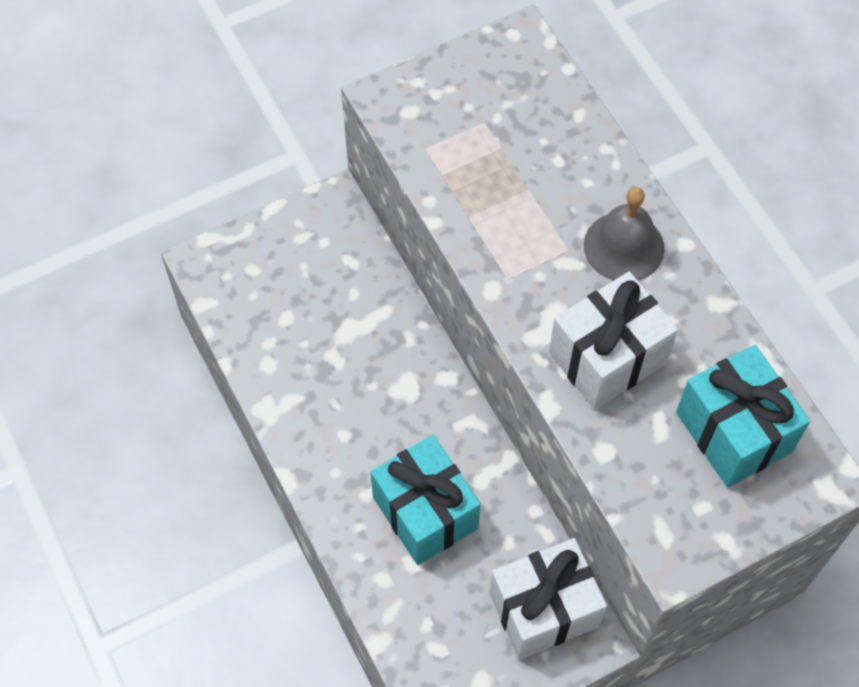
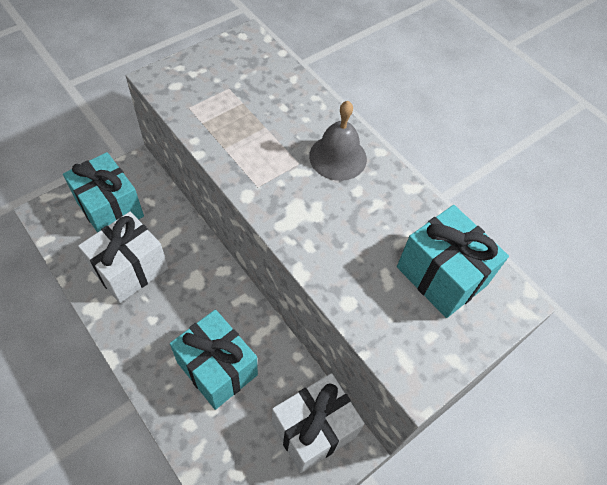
camera: 15 degrees left, 5 degrees down
(294, 267) = (110, 209): none -> turquoise gift
(607, 358) = (339, 233): white gift -> white gift (130, 269)

